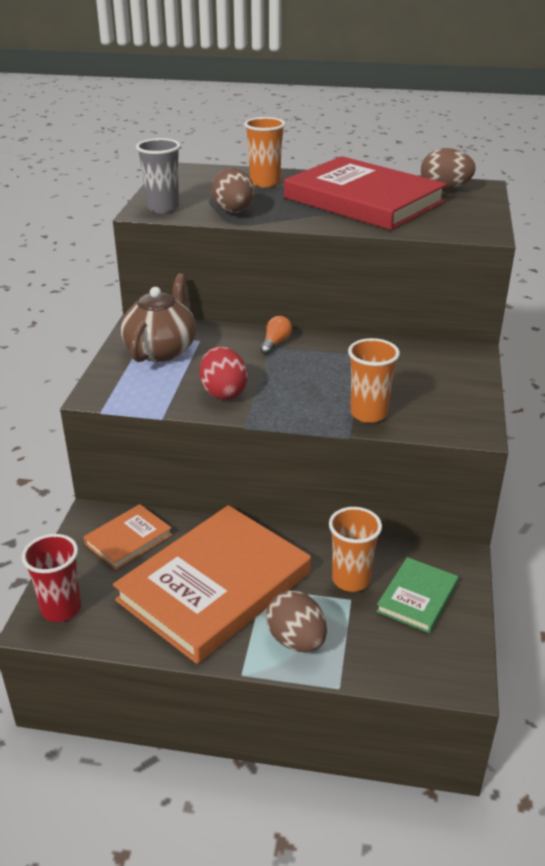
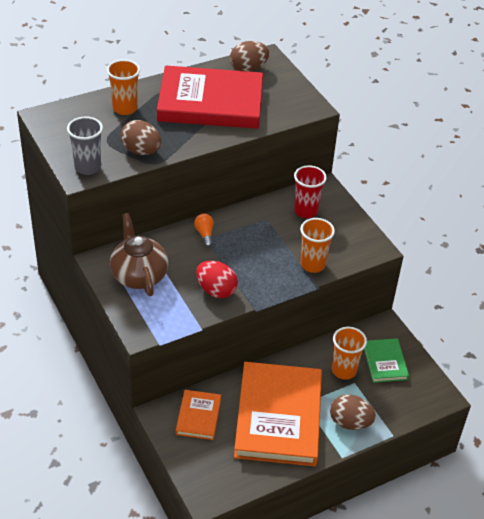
camera: 40 degrees left, 10 degrees up
(61, 609) = (209, 481): red cup -> red cup (306, 211)

